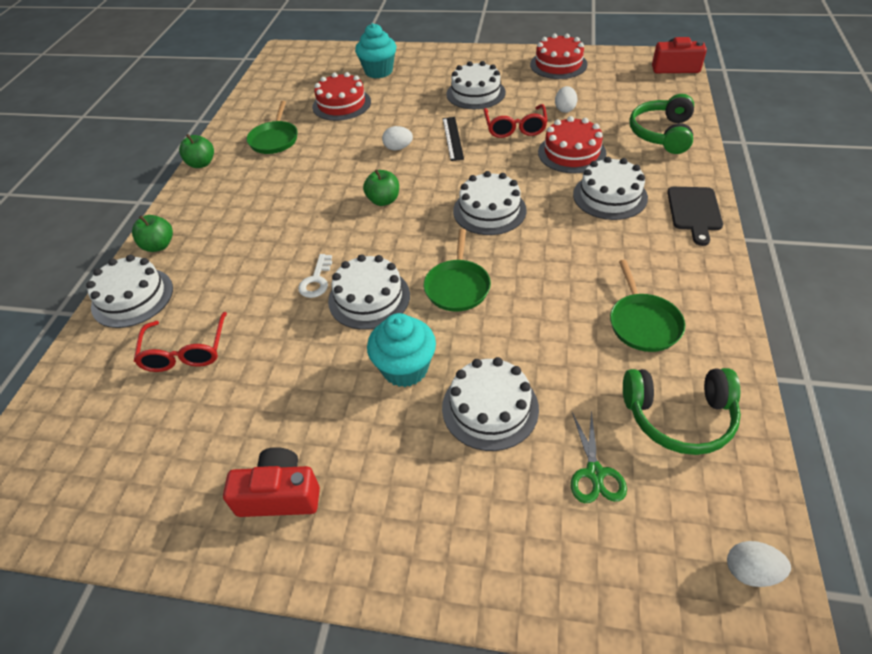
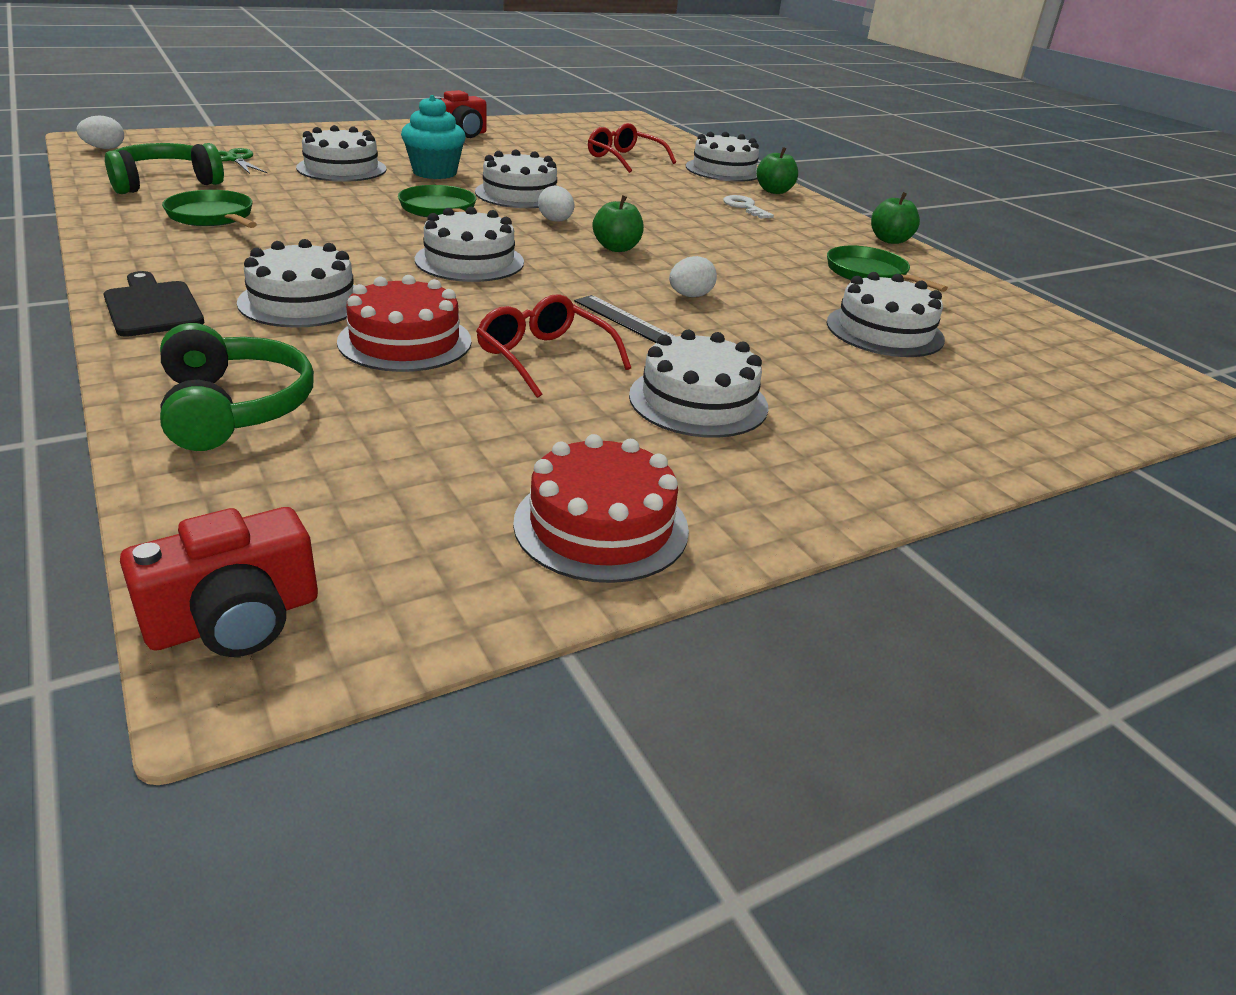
camera: 135 degrees right, 15 degrees down
(316, 280) = (587, 195): white key -> white key (745, 207)
(341, 104) = (884, 331): red cake -> white cake
(378, 71) = (949, 399): turquoise cupcake -> none
(565, 109) = (480, 411): white egg -> white egg (556, 221)

